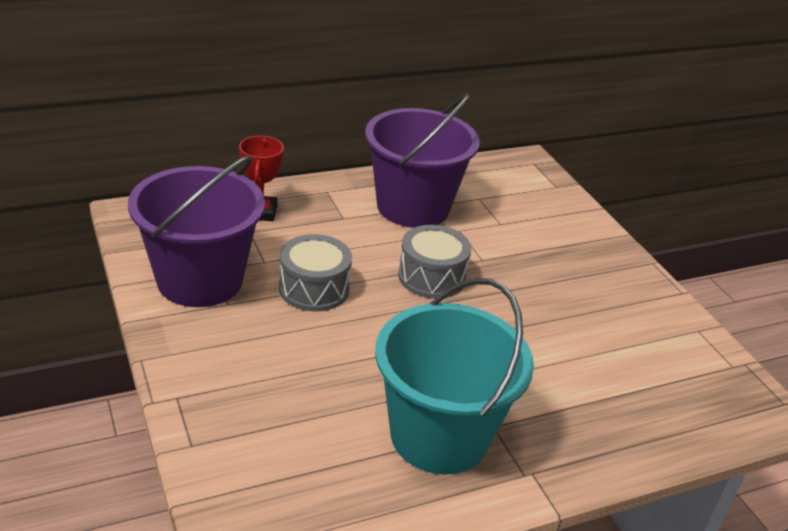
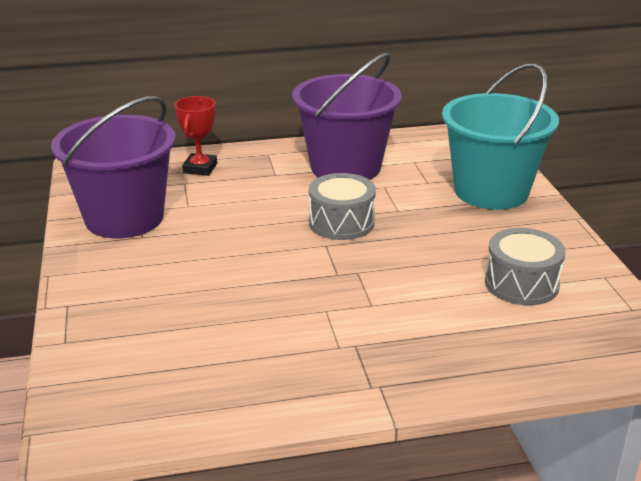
camera: 15 degrees right, 5 degrees down
(314, 288) = (225, 228): grey drum -> grey drum (521, 283)
(439, 435) = (298, 349): turquoise bucket -> turquoise bucket (491, 191)

